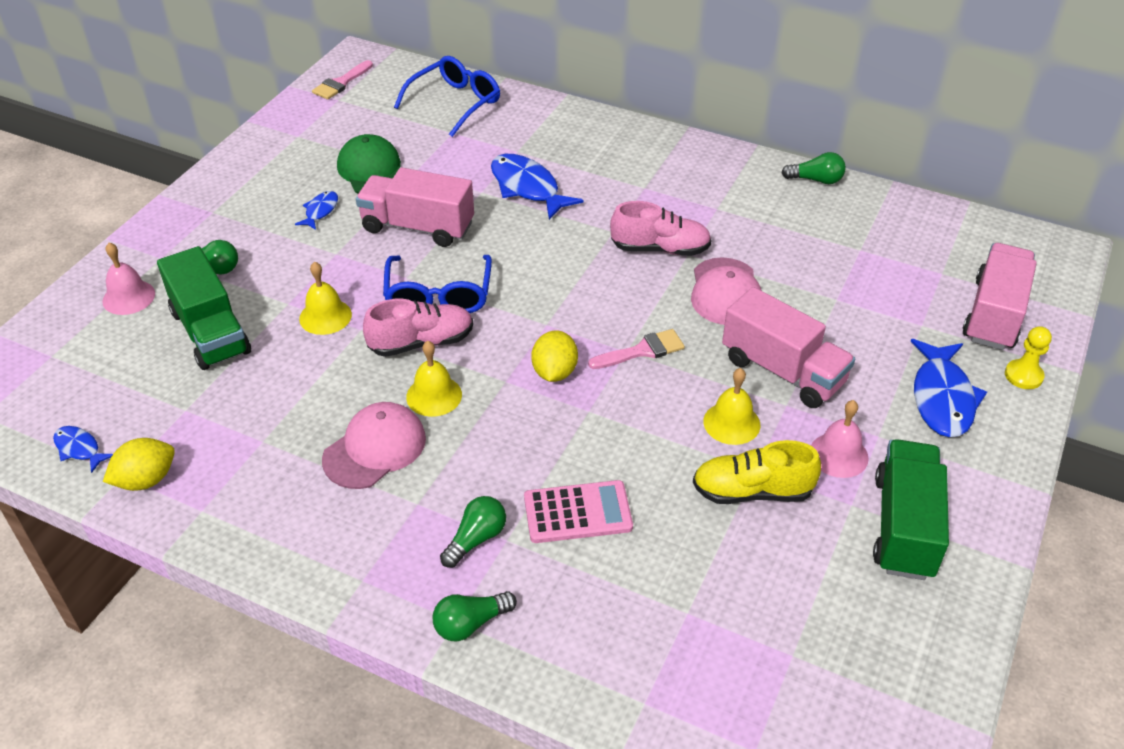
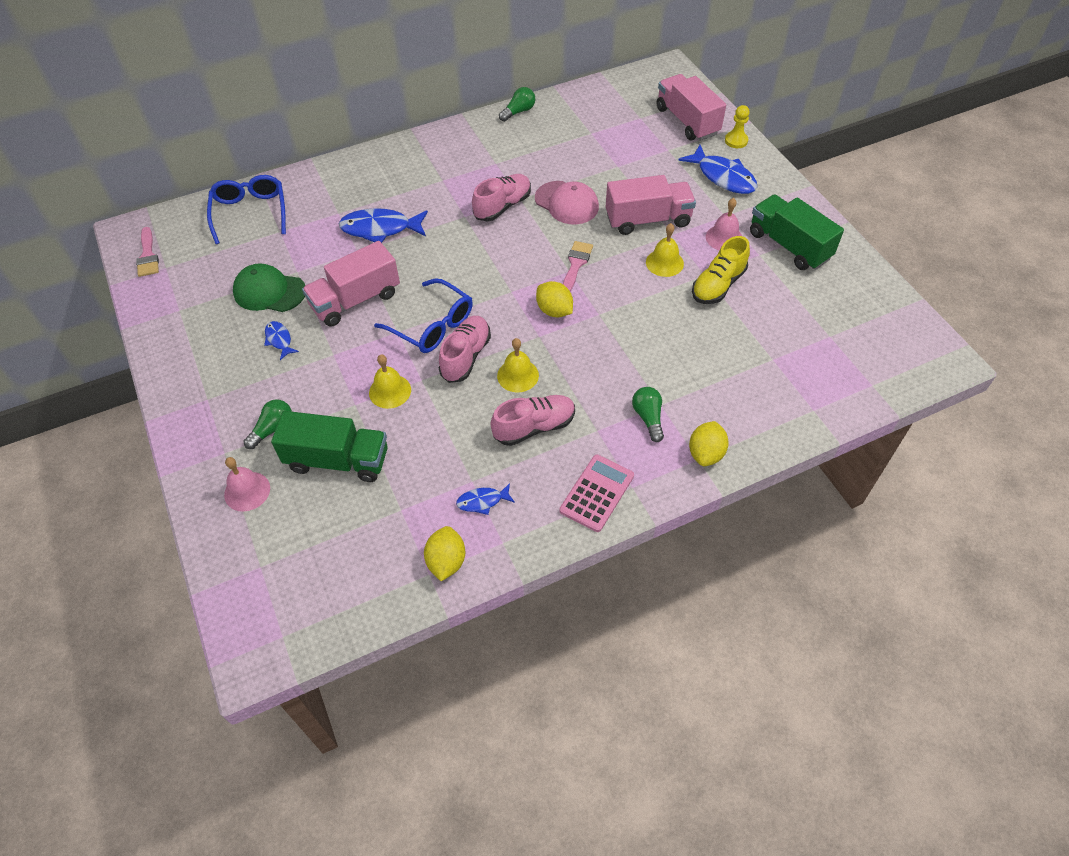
camera: 50 degrees left, 10 degrees up
(79, 449) = (378, 588): blue fish -> blue fish (482, 501)
(375, 449) = (534, 427): pink cap -> pink shoe
(470, 624) = (706, 453): green light bulb -> yellow lemon
(577, 512) = (669, 363): pink calculator -> pink calculator (596, 493)

